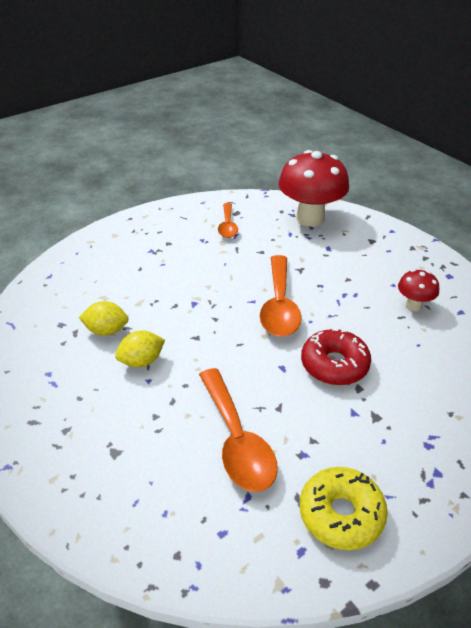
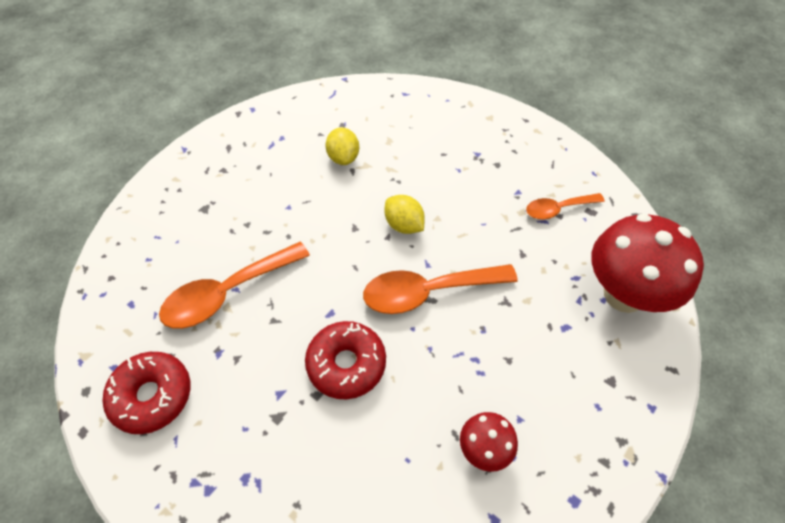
camera: 75 degrees right, 15 degrees up
(141, 361) = (310, 195): yellow lemon -> yellow lemon (404, 225)
(341, 514) = (152, 396): yellow donut -> red donut

